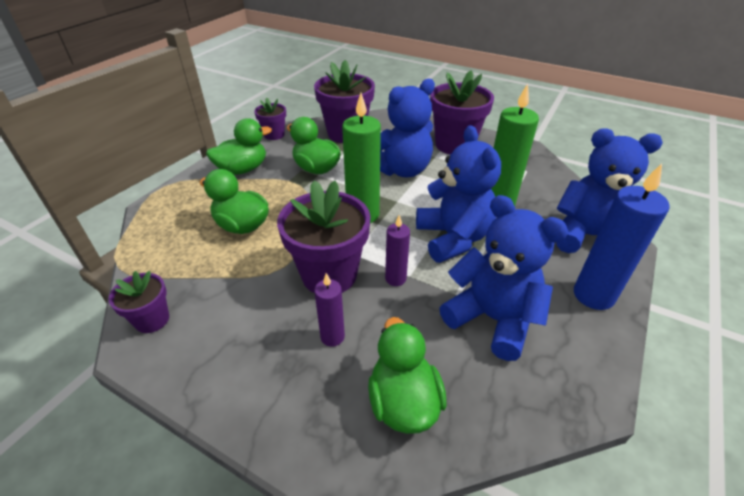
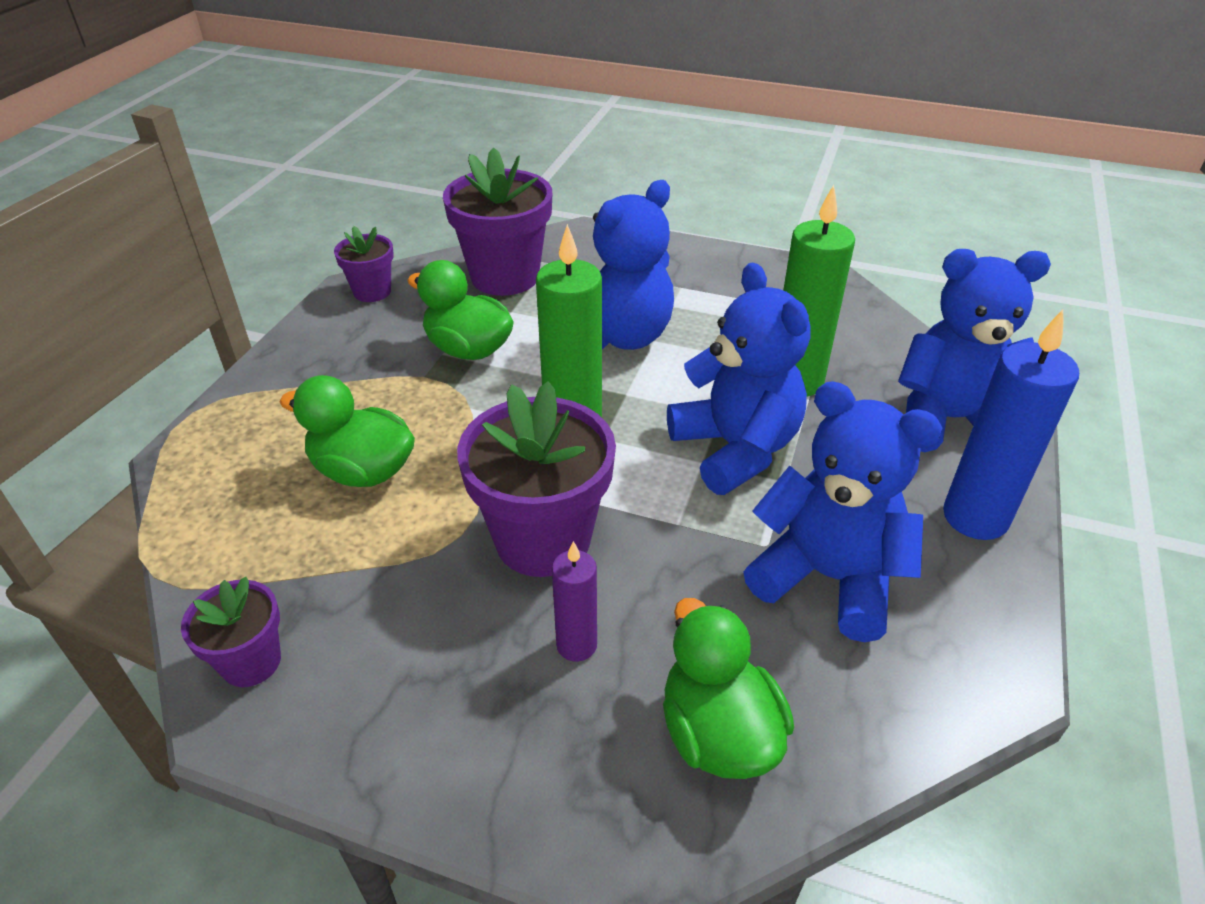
camera: 10 degrees left, 0 degrees up
(243, 169) = (333, 365): green duck -> none
(395, 278) = (657, 531): purple candle -> none
(454, 145) = (700, 280): purple flower pot -> none

